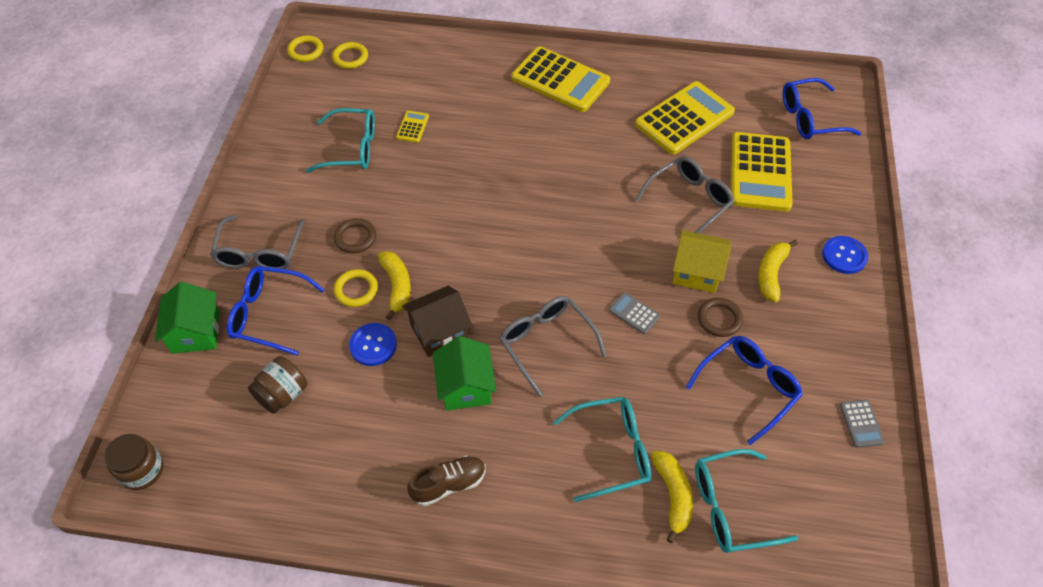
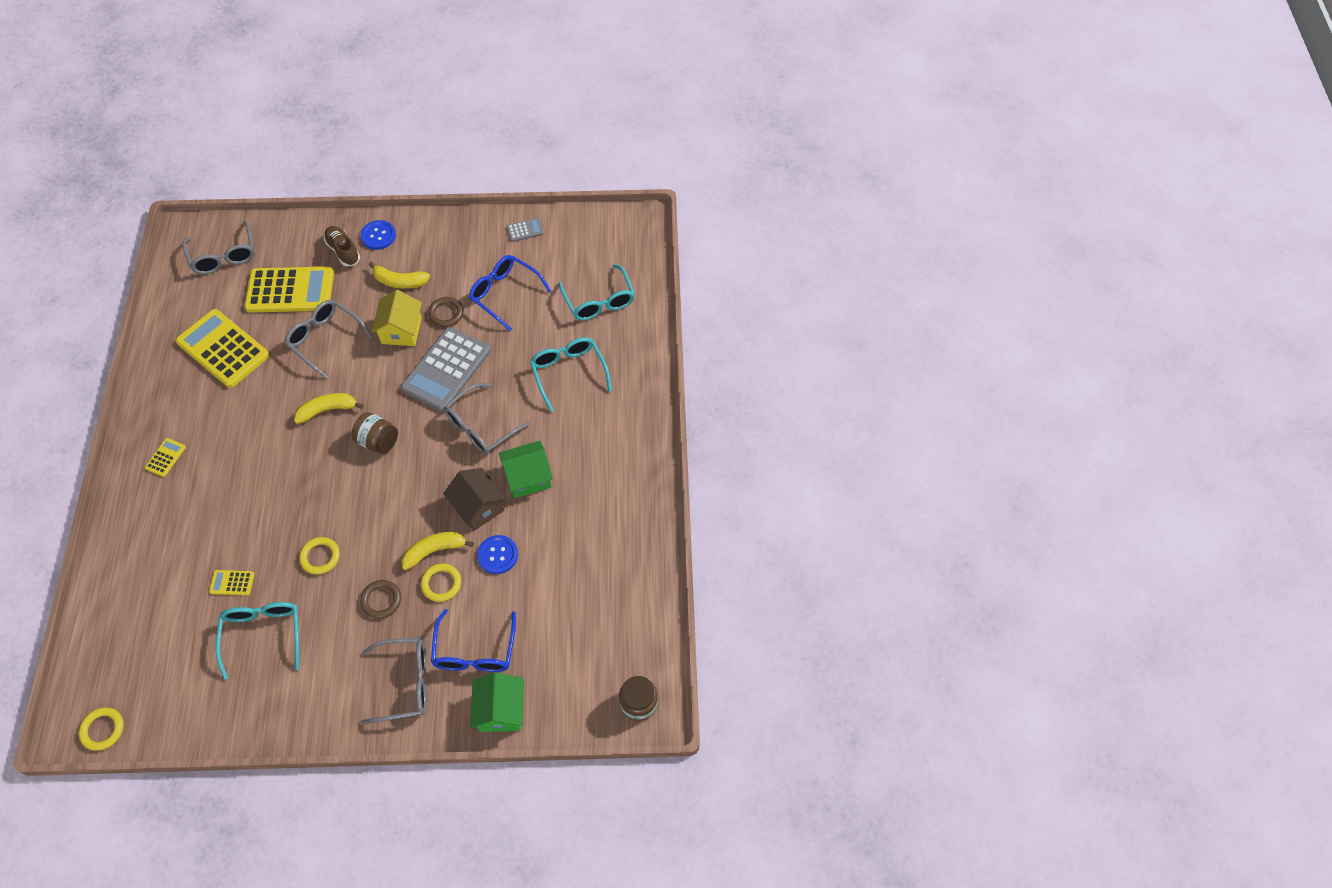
camera: 100 degrees left, 5 degrees up
(195, 332) = (501, 710): green house -> green house turned 75 degrees counterclockwise
(283, 394) = (554, 613): brown jar -> brown jar (378, 441)
(350, 58) = (118, 675): yellow ring -> yellow ring (320, 557)
(448, 484) = (612, 473): brown shoe -> brown shoe (343, 251)
(560, 80) = (165, 457): yellow calculator -> yellow calculator, size x0.43
(634, 313) = (446, 370): grey calculator -> grey calculator, size x2.35
(673, 495) = (596, 334): yellow banana -> yellow banana (327, 410)
(809, 118) = (224, 256): blue glasses -> grey glasses

